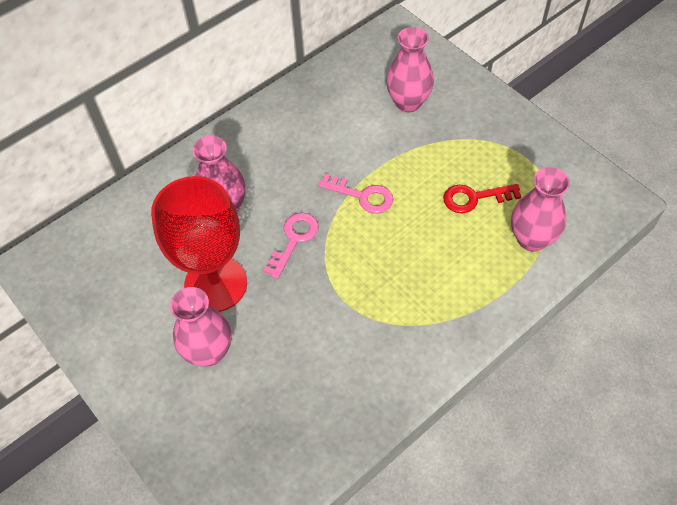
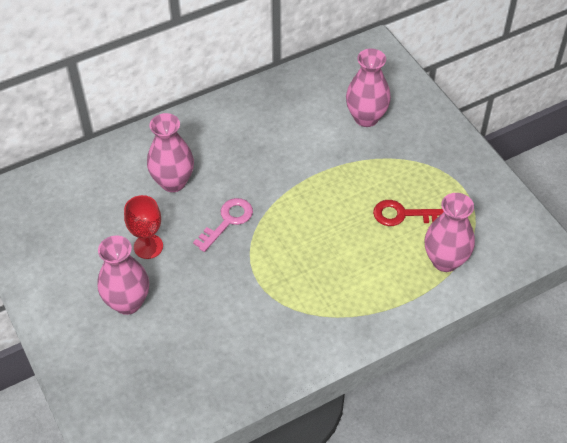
camera: 10 degrees right, 5 degrees down
(215, 284) = (148, 246): red goblet -> red goblet, size x0.52
(362, 196) = (300, 194): pink key -> none

